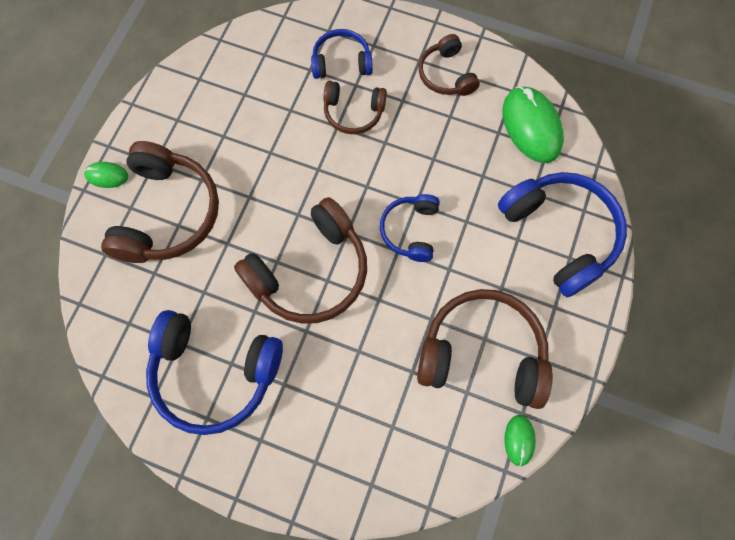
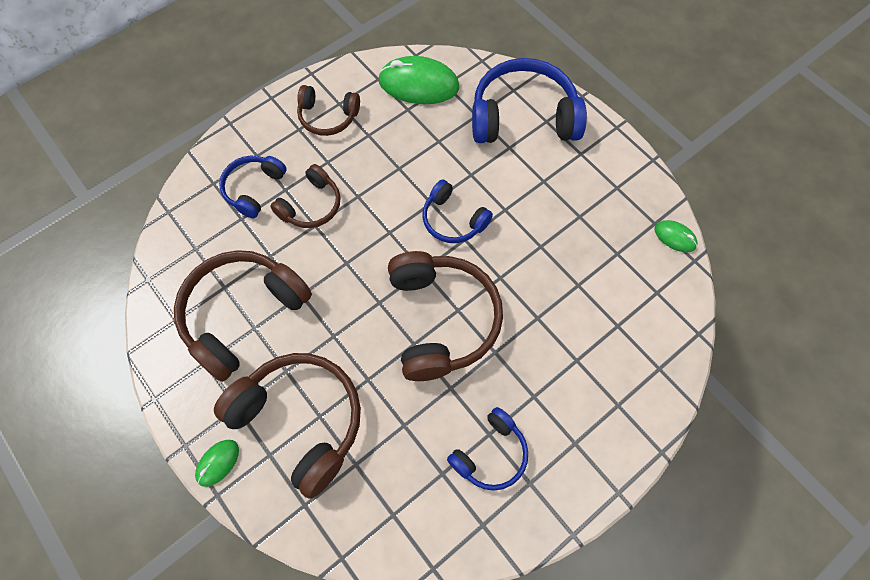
camera: 60 degrees left, 5 degrees down
(215, 373) = (490, 454): blue headphones -> blue headphones, size x0.56
(482, 353) = (591, 224): brown headphones -> brown headphones (243, 315)

